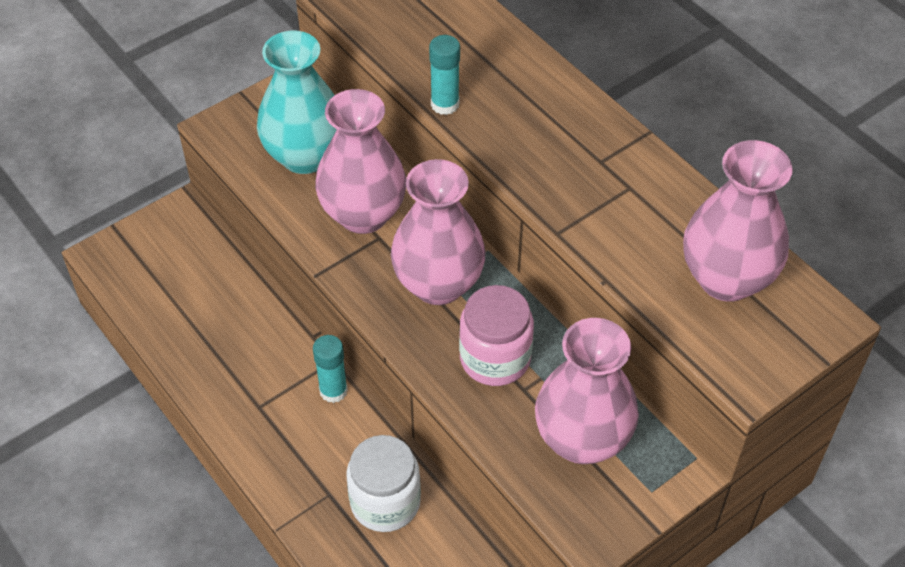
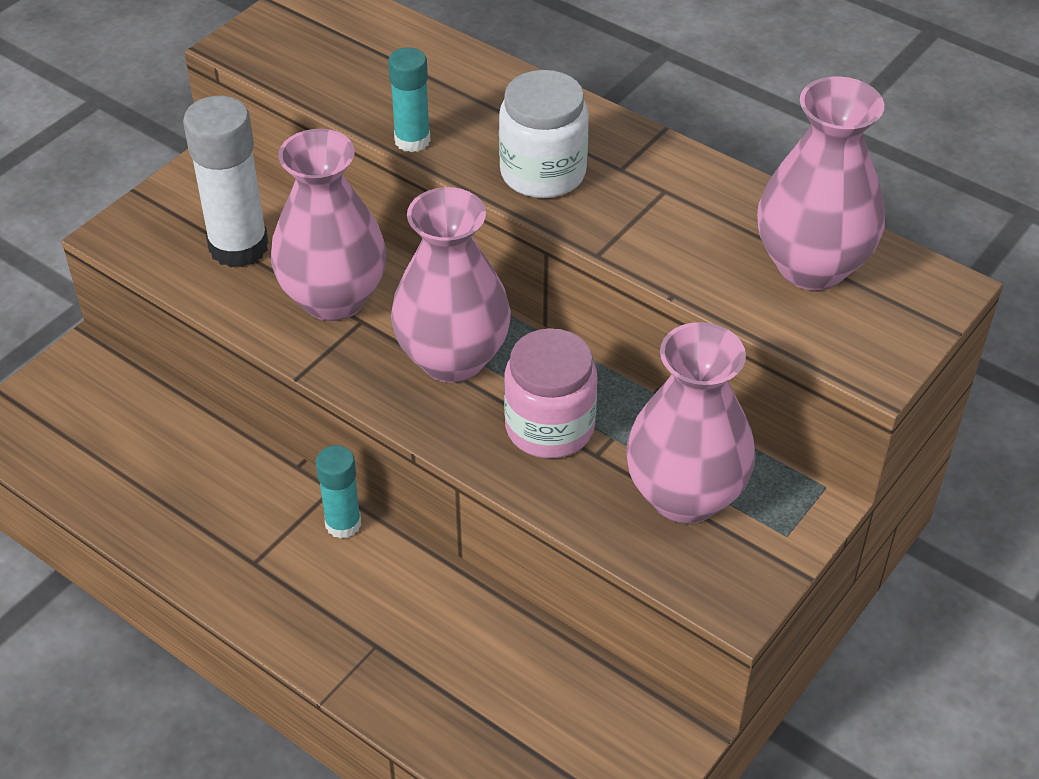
camera: 15 degrees left, 5 degrees down
(305, 156) = (238, 247): turquoise vase -> white glue stick
(385, 502) = (449, 638): white jar -> white jar (543, 173)

